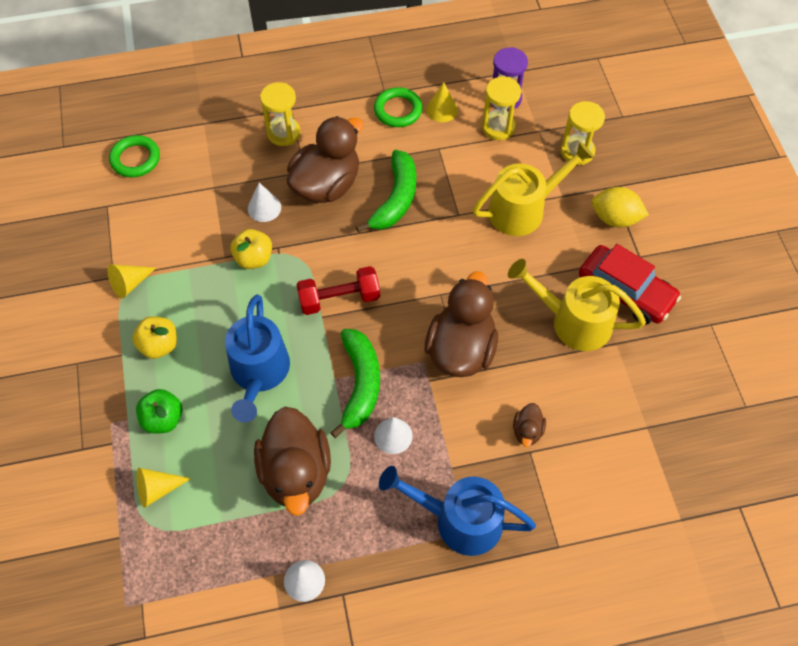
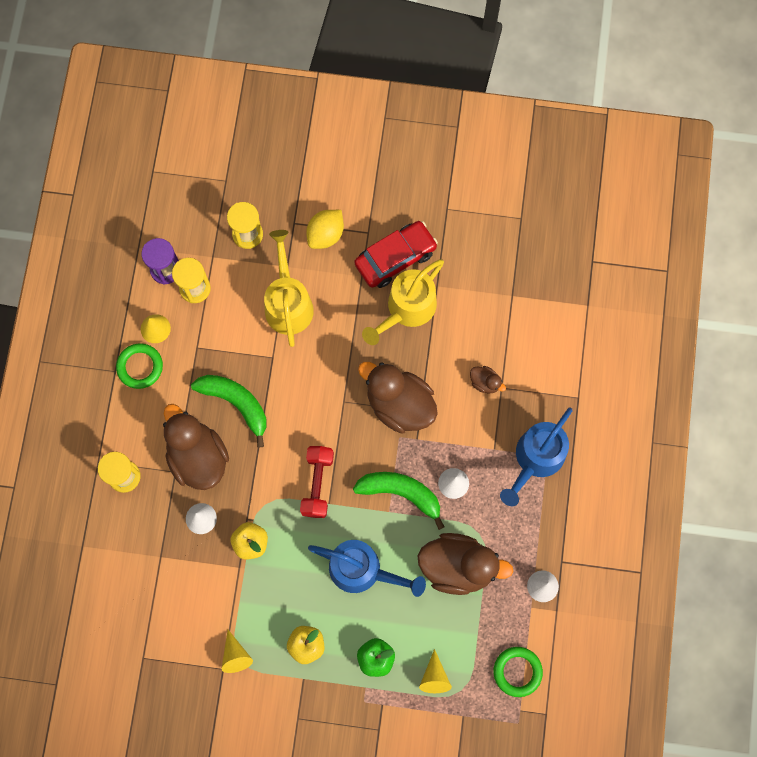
camera: 70 degrees left, 15 degrees up
(135, 159) = (99, 619): green ring -> green ring (517, 671)

